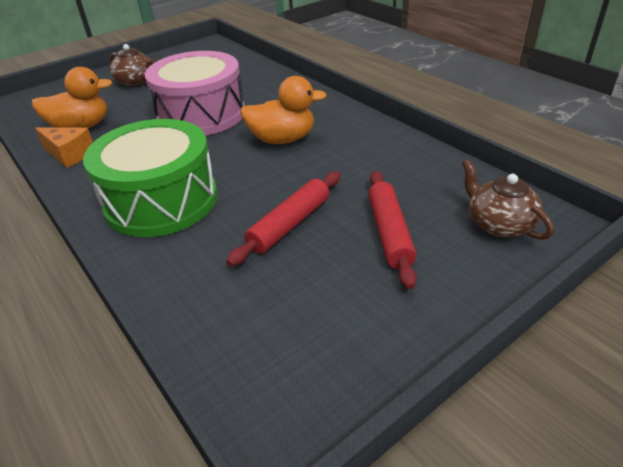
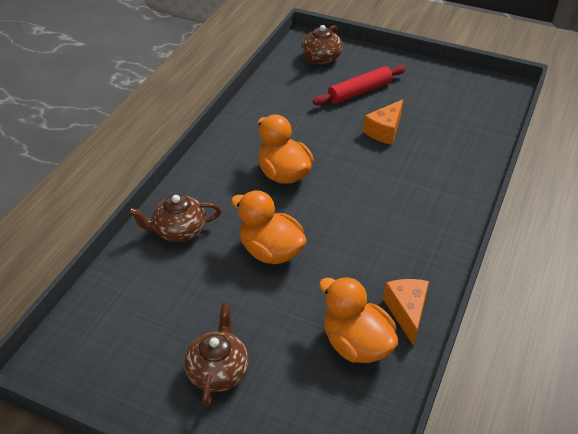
camera: 120 degrees left, 5 degrees up
(161, 201) = (413, 203): green drum -> none
(201, 115) = (271, 251): pink drum -> orange duck
(265, 86) = (179, 230): none -> brown teapot
(290, 224) = (384, 131): red rolling pin -> orange cheese

